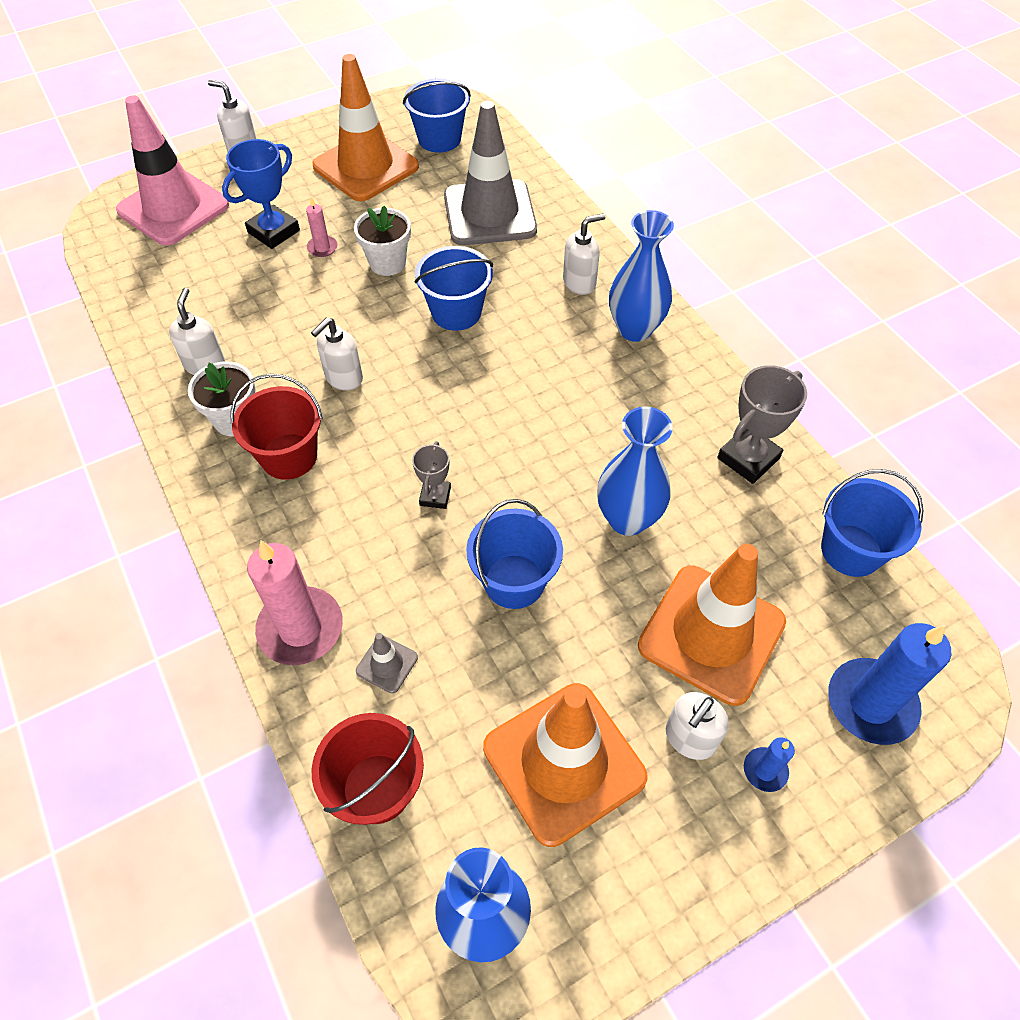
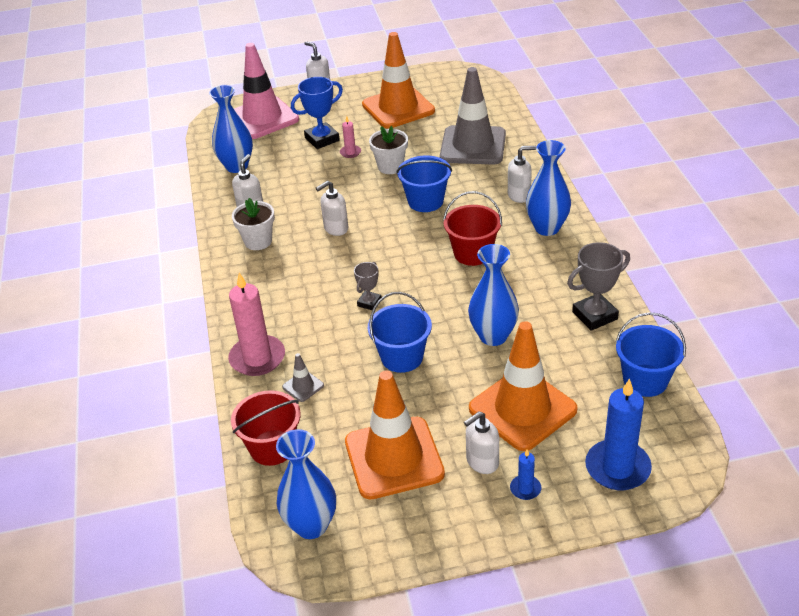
camera: 20 degrees right, 15 degrees down
(160, 295) = (237, 166): none -> blue vase
(289, 456) = (284, 266): red bucket -> red bucket (472, 253)
(439, 139) = (456, 97): blue bucket -> none

